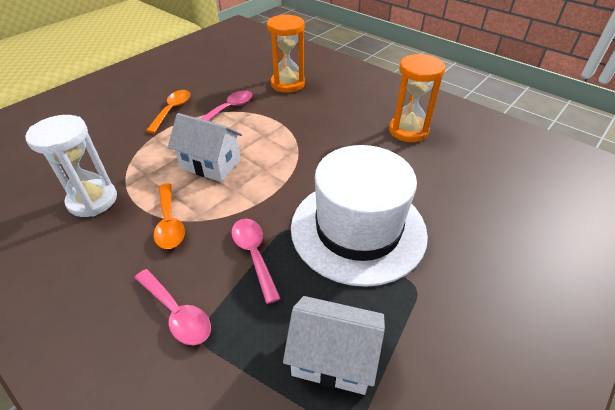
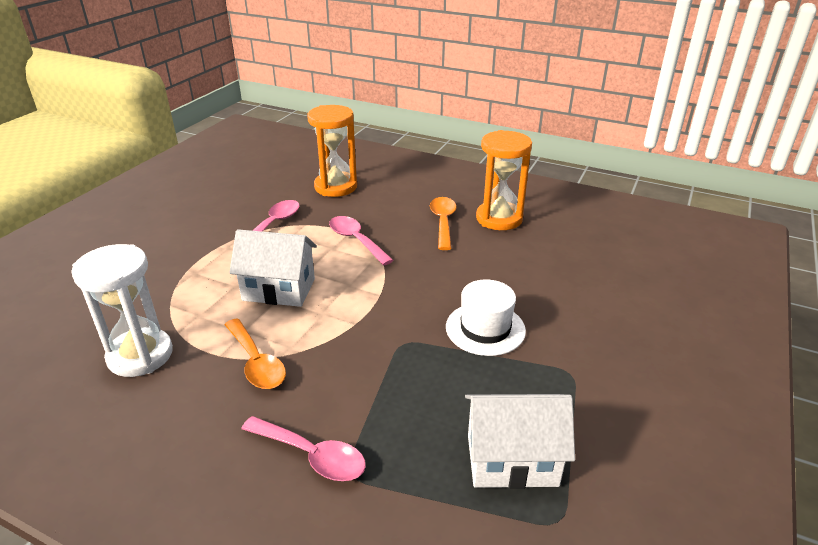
camera: 15 degrees left, 10 degrees down
(172, 110) = (199, 236): orange spoon -> orange spoon (443, 222)
(254, 254) = (377, 376): pink spoon -> pink spoon (356, 240)
(358, 229) = (485, 328): white hat -> white hat, size x0.50

